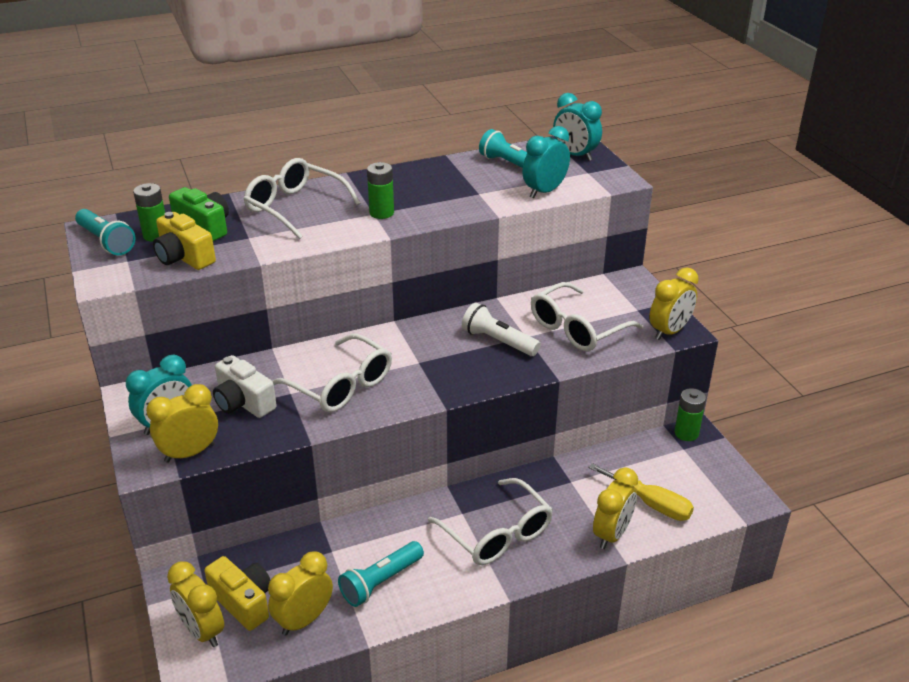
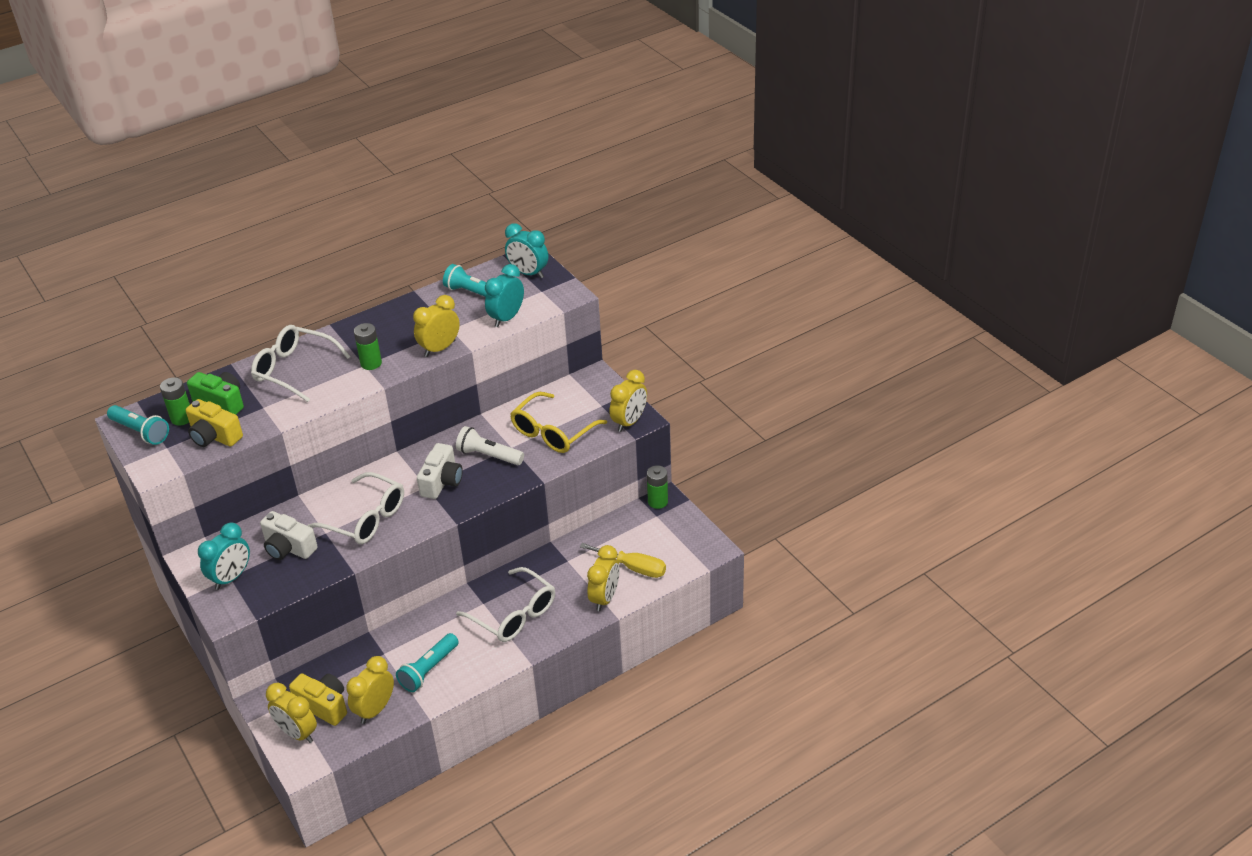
camera: 10 degrees left, 5 degrees up
(190, 453) = (258, 598): yellow clock -> yellow clock (440, 348)
(438, 360) = (442, 482): none -> white camera
(577, 329) = (552, 432): white glasses -> yellow glasses

